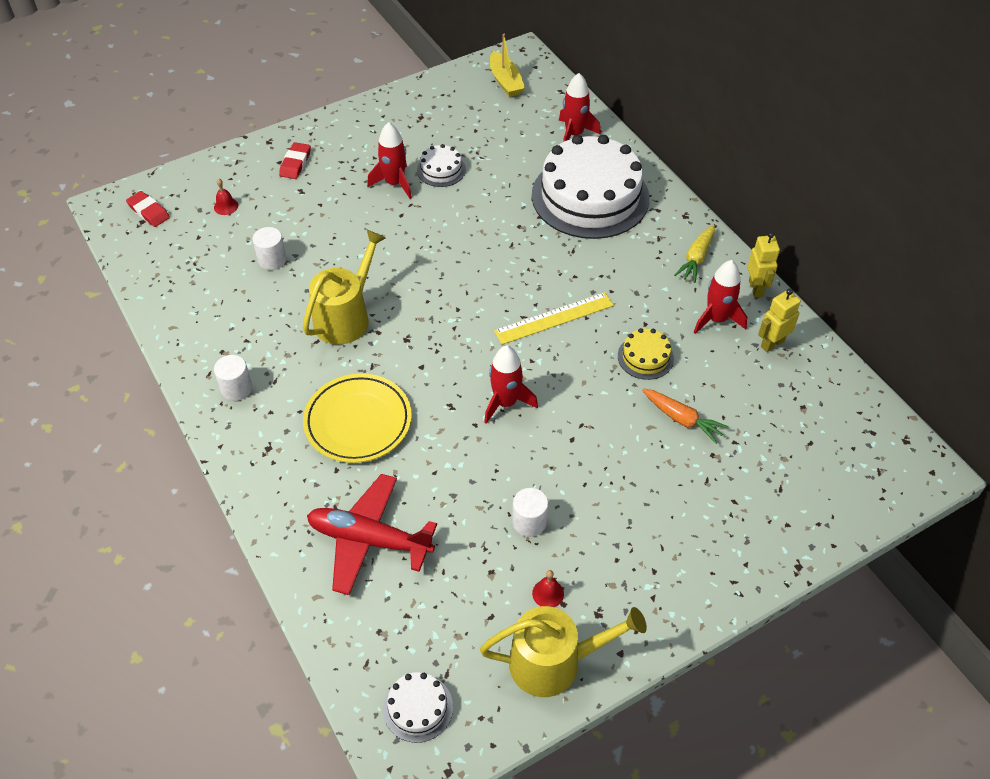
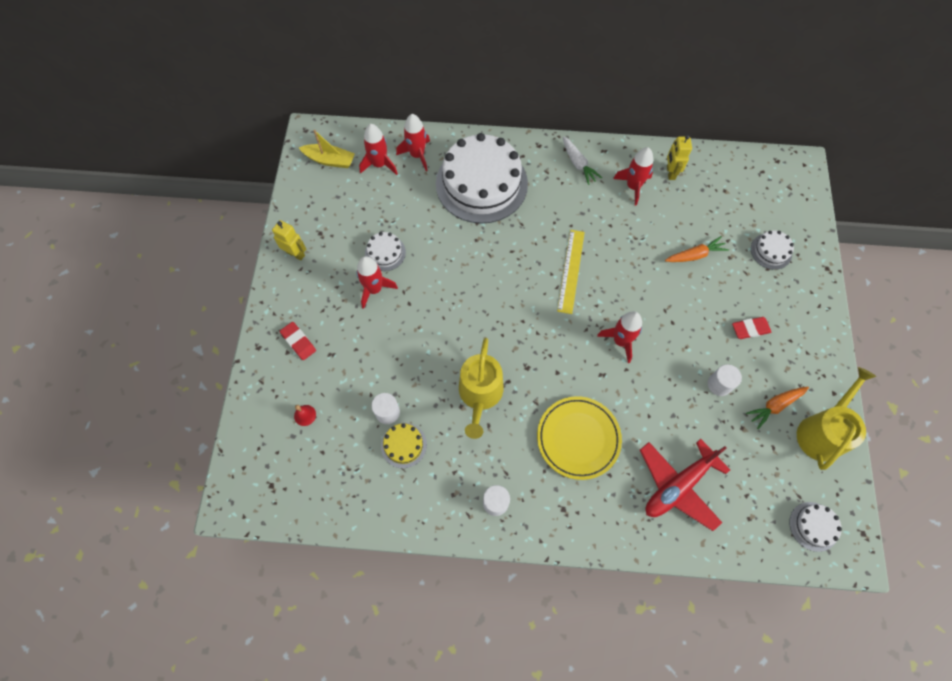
camera: 55 degrees left, 15 degrees up
(149, 211) = (264, 475): red eraser -> red eraser (750, 329)
(345, 317) = (480, 394): yellow watering can -> yellow watering can turned 150 degrees counterclockwise
(535, 115) = (379, 164): none -> red rocket
(548, 593) = (774, 406): red bell -> orange carrot
(645, 357) = (636, 242): yellow cake -> yellow cake (403, 445)
(696, 258) = (578, 164): yellow carrot -> white carrot
(756, 288) = (623, 151): yellow robot -> yellow robot (295, 254)
(763, 493) = (771, 251): none -> white cake

